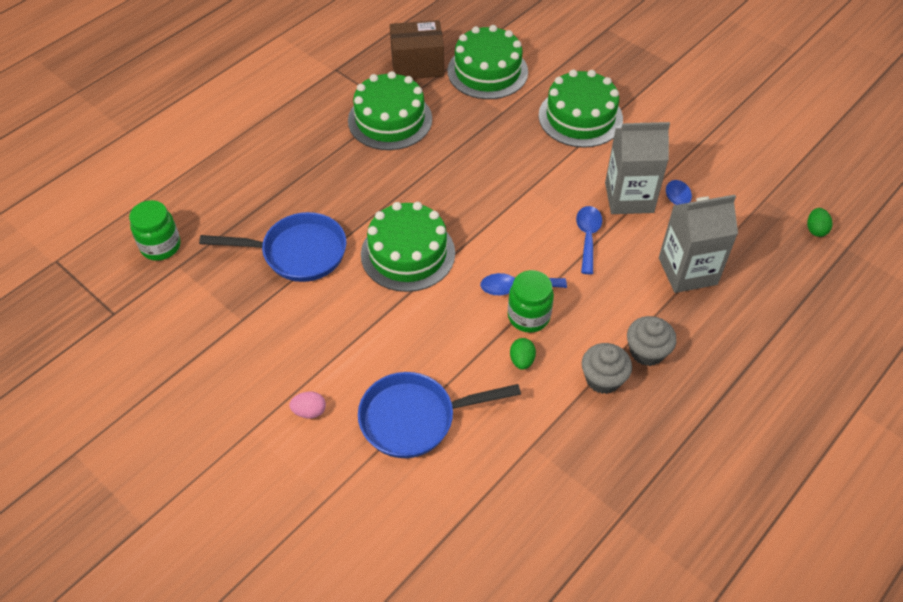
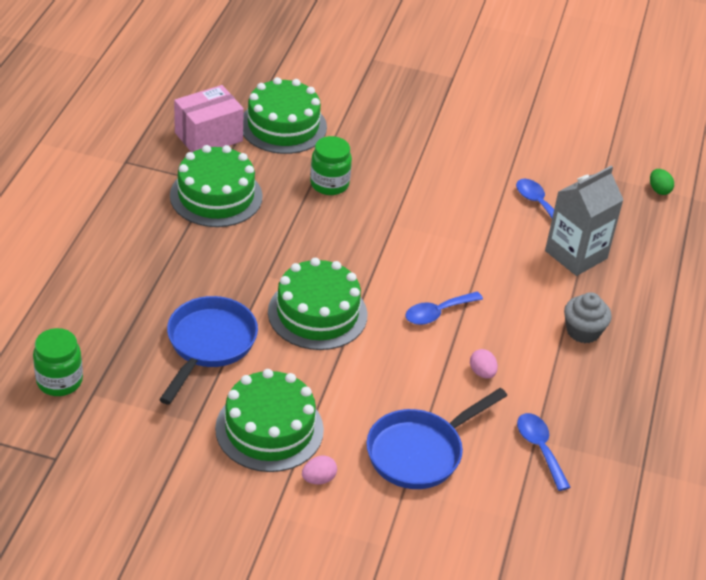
camera: 30 degrees left, 10 degrees down
(298, 253) = (208, 344): blue pan -> blue pan turned 45 degrees counterclockwise
(417, 65) = (208, 137): brown box -> pink box
(522, 360) = (482, 373): green egg -> pink egg
(528, 316) = (464, 334): green jar -> green jar (329, 184)
(580, 117) = (399, 146): green cake -> green cake (269, 429)
(588, 237) = (473, 251): blue spoon -> blue spoon (539, 448)
(603, 379) = (560, 365): grey cupcake -> none
(629, 197) = (487, 206): grey carton -> none

